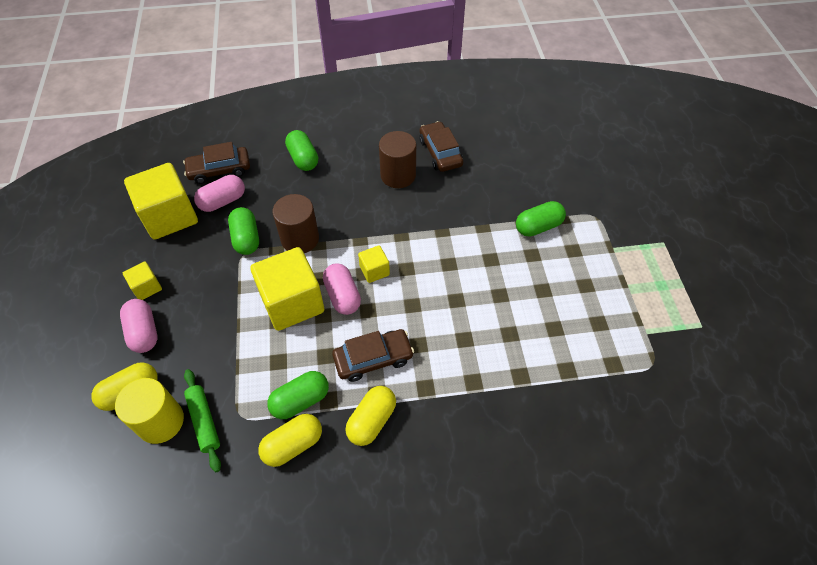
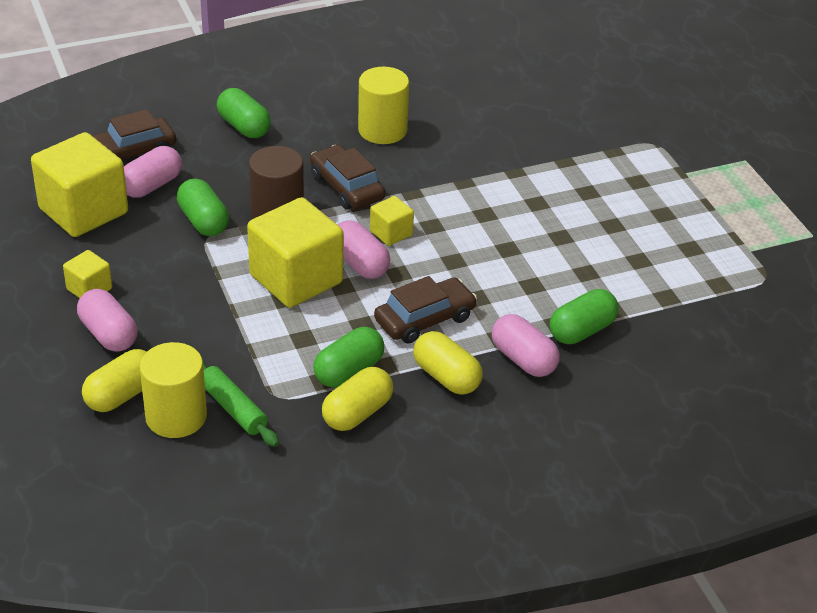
camera: 15 degrees left, 15 degrees down
(372, 421) = (446, 377): yellow capsule -> yellow capsule turned 60 degrees counterclockwise
(398, 175) = (382, 130): brown cylinder -> yellow cylinder
(436, 414) = (523, 359): none -> pink capsule
(440, 153) = (430, 99): brown car -> brown car (347, 187)
(538, 227) = (586, 163): green capsule -> green capsule (582, 331)

